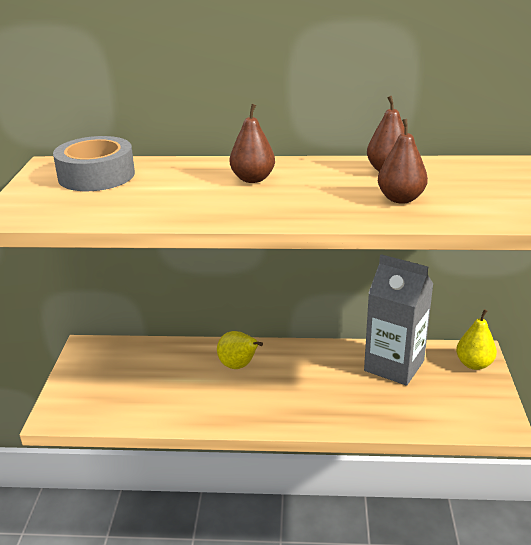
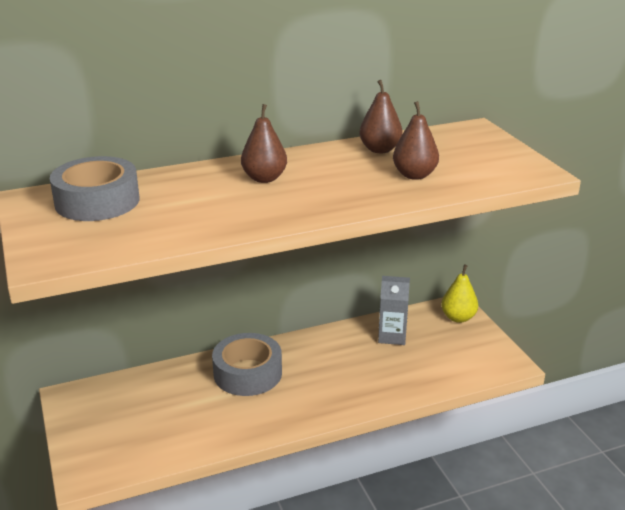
camera: 25 degrees left, 0 degrees up
(239, 366) = (248, 373): yellow pear -> grey tape
(394, 366) = (392, 336): grey carton -> grey carton, size x0.59

